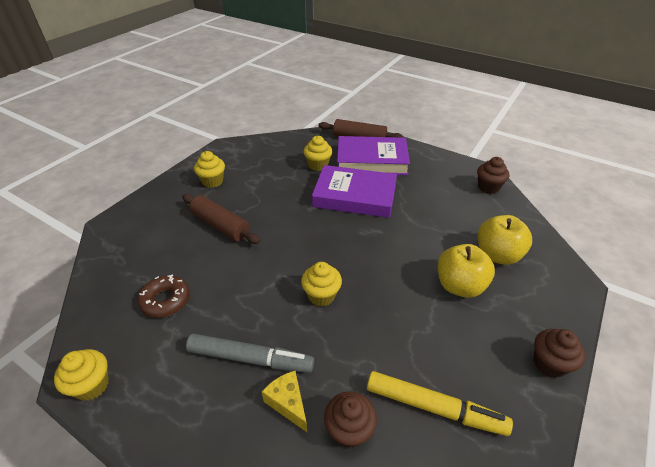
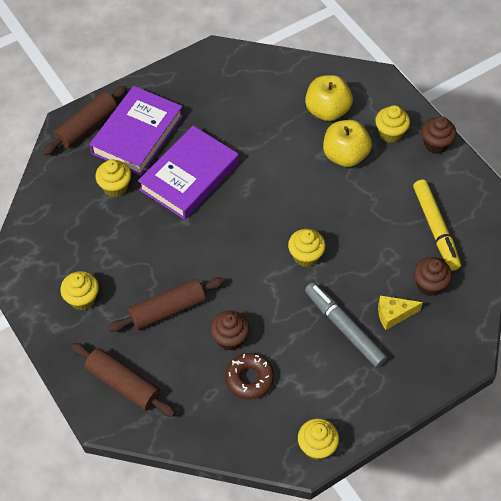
camera: 65 degrees left, 15 degrees up
(142, 224) = (123, 384): none -> brown rolling pin
(250, 358) = (344, 328): grey marker -> grey marker turned 75 degrees counterclockwise
(434, 407) = (435, 228): yellow marker -> yellow marker turned 120 degrees clockwise
(488, 187) = (241, 64): brown cupcake -> brown cupcake (230, 338)
(521, 314) = (390, 133): none -> yellow cupcake

